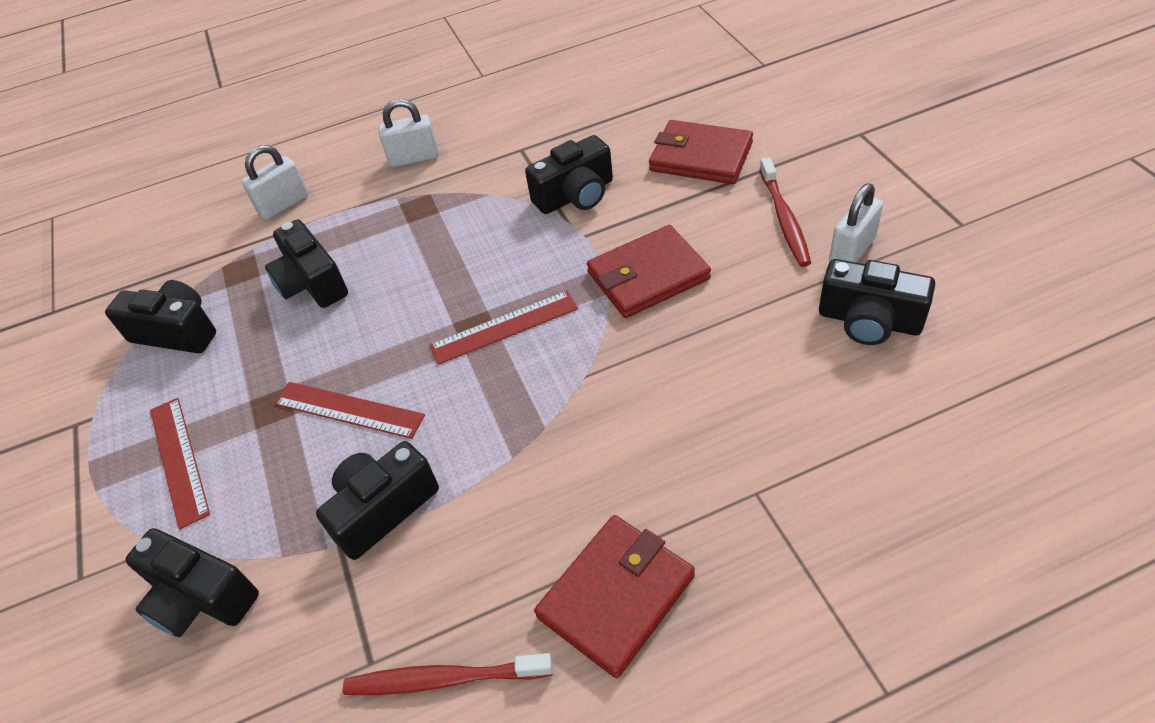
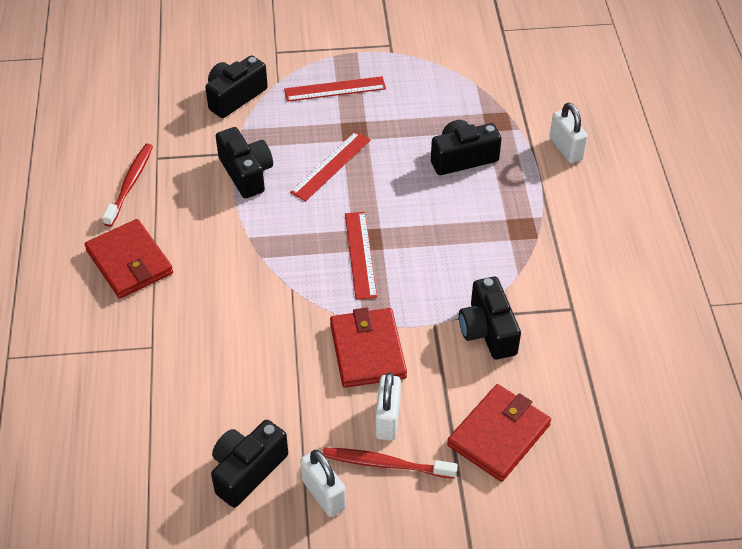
camera: 100 degrees right, 0 degrees up
(177, 332) = (448, 88): black camera -> none
(414, 158) = (592, 235): white padlock -> white padlock (387, 419)

